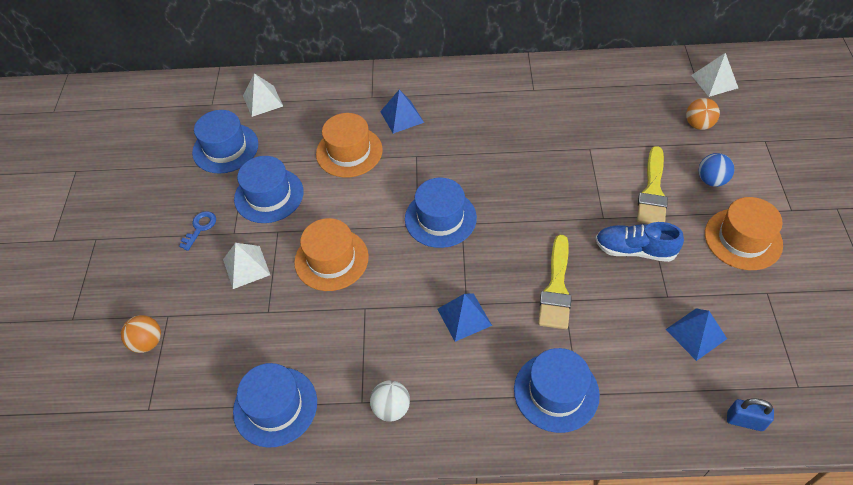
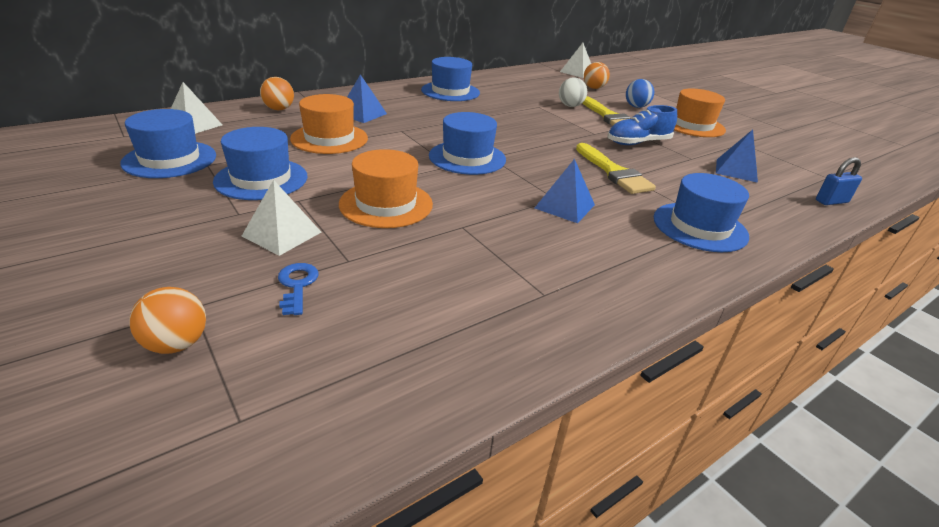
camera: 40 degrees left, 20 degrees down
(200, 228) = (183, 220): blue key -> blue key (297, 285)
(275, 406) = (446, 336): blue hat -> blue hat (450, 91)
(338, 90) = (279, 109): none -> orange ball
(391, 408) = (581, 287): white ball -> white ball (570, 106)

